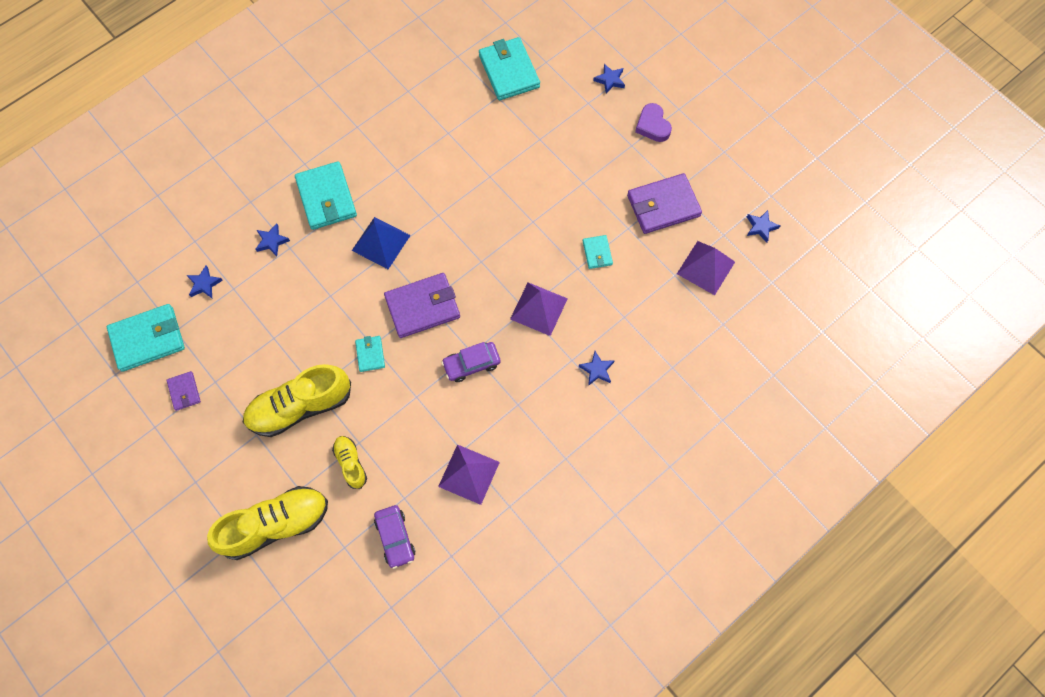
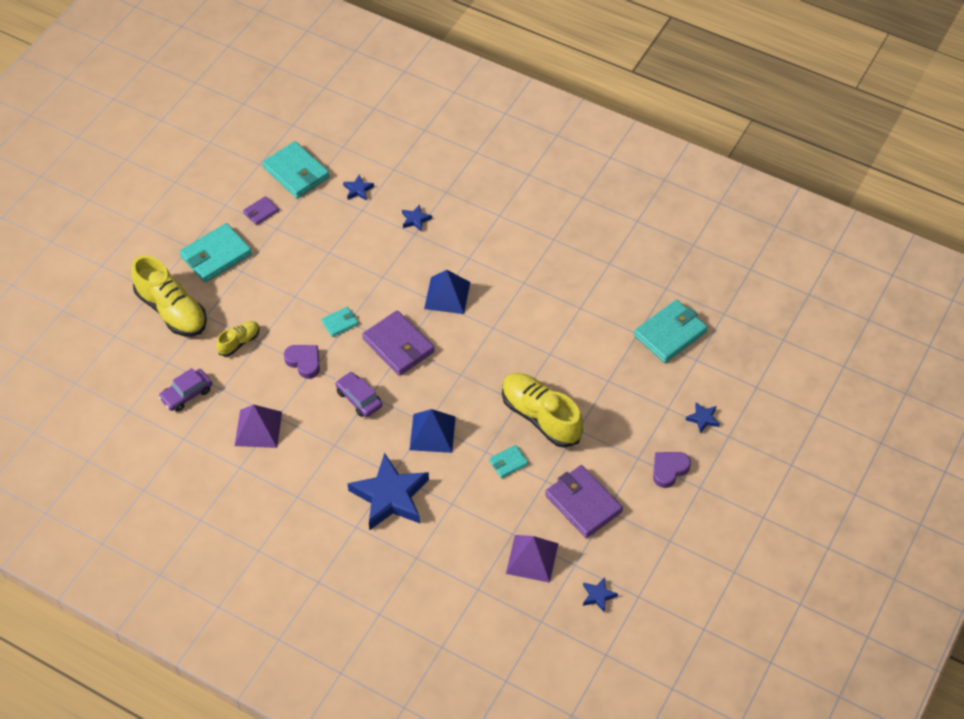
camera: 70 degrees right, 15 degrees down
(300, 406) = (276, 291): yellow shoe -> yellow shoe (540, 417)
(326, 198) = (473, 242): turquoise wallet -> turquoise wallet (216, 255)
(404, 404) = (304, 362): none -> purple heart
(538, 308) = (432, 433): purple pyramid -> blue pyramid
(597, 370) = (390, 496): blue star -> blue star, size x2.33

